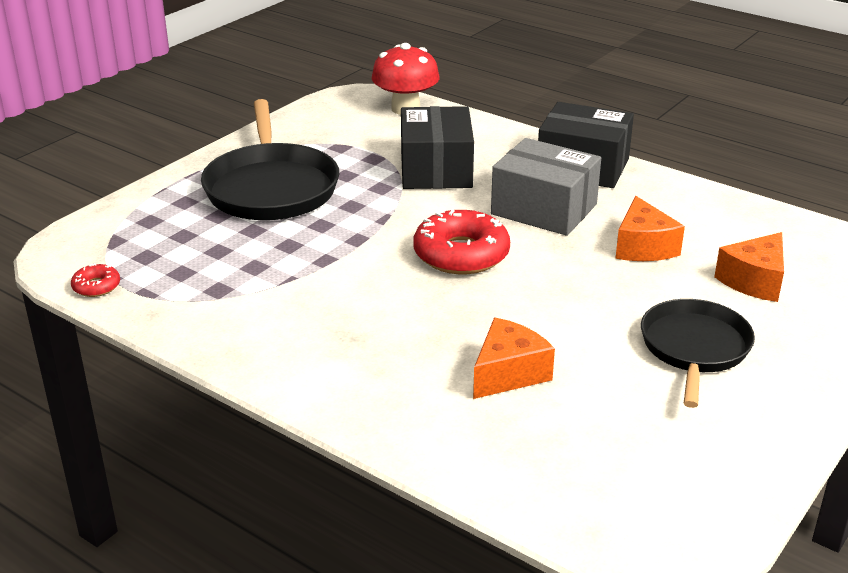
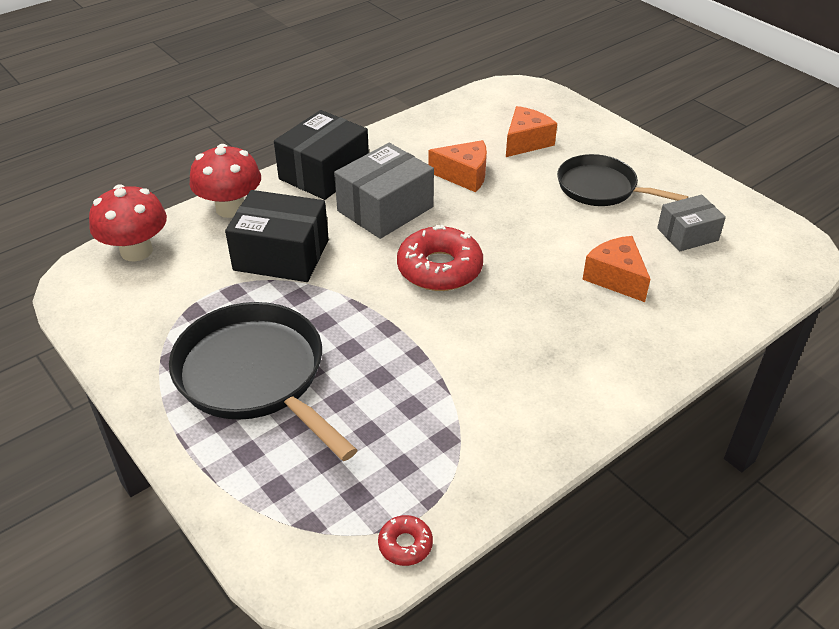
camera: 75 degrees left, 10 degrees up
(271, 188) = (254, 375): black pan -> black pan turned 135 degrees counterclockwise
(491, 134) = (230, 208): none -> red mushroom
(638, 429) = (687, 234): none -> grey box
(754, 281) = (526, 142): orange cheese -> orange cheese turned 105 degrees counterclockwise

